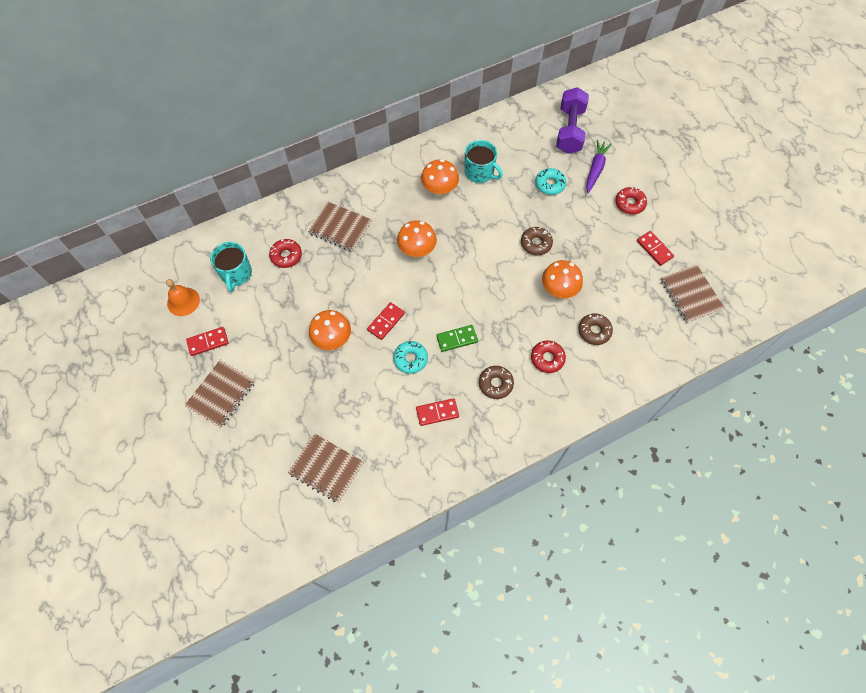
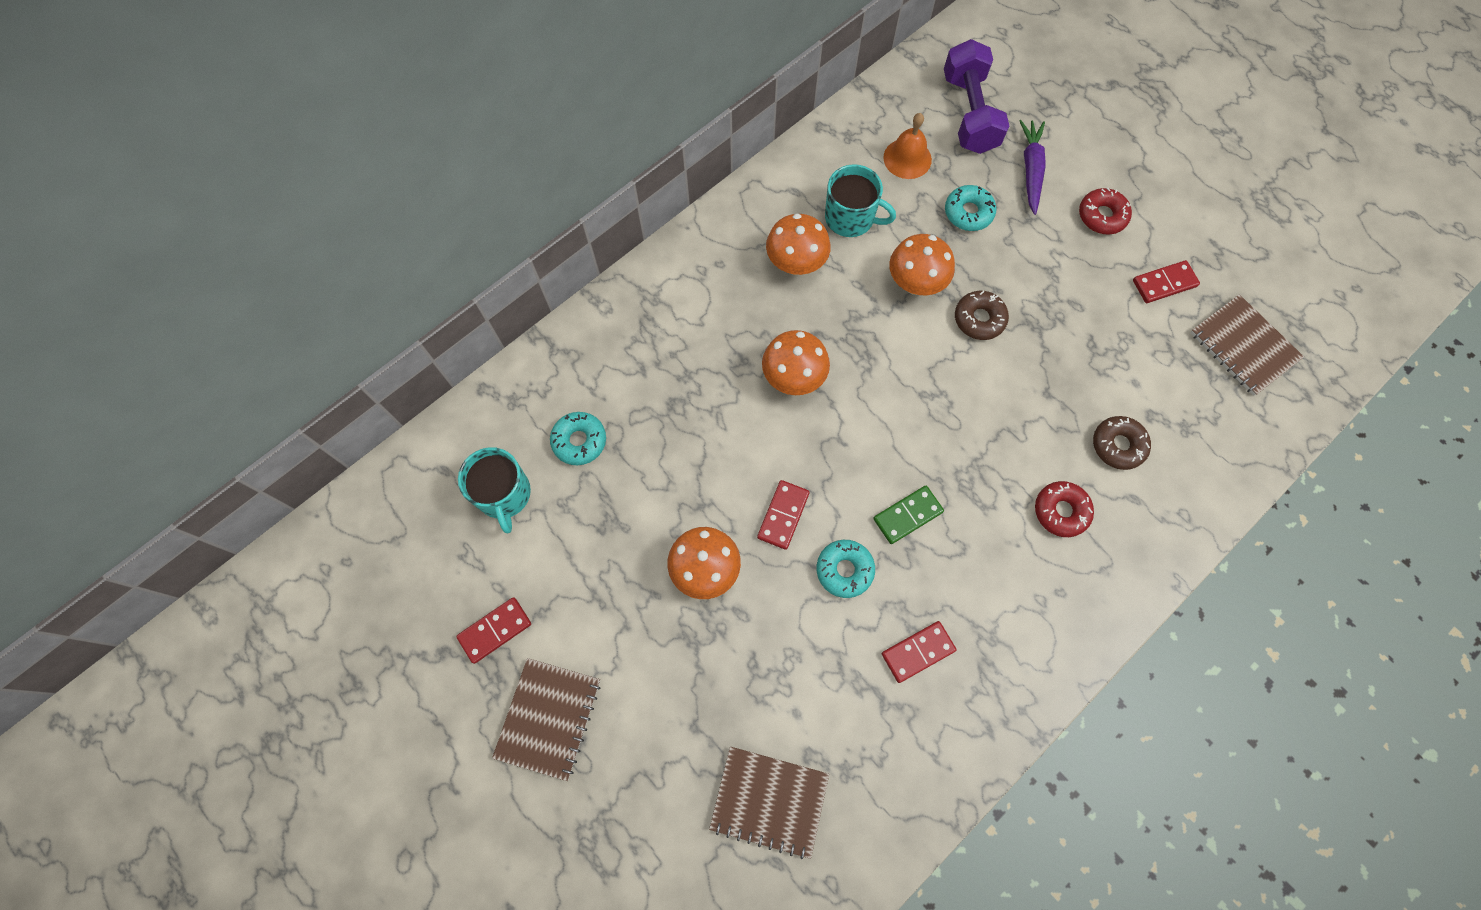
camera: 15 degrees left, 5 degrees up
(183, 301) = (428, 568): orange bell -> orange bell (907, 158)
(286, 256) = (579, 441): red donut -> turquoise donut
(340, 228) = (654, 368): brown notebook -> none
(495, 384) = (994, 576): brown donut -> none
(558, 290) = (1040, 390): orange mushroom -> orange mushroom (915, 283)
(654, 249) = (1164, 283): red domino -> red domino turned 60 degrees counterclockwise

